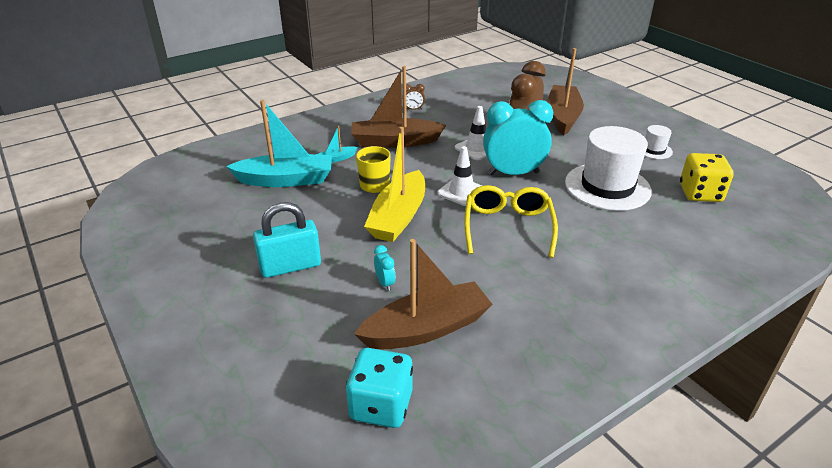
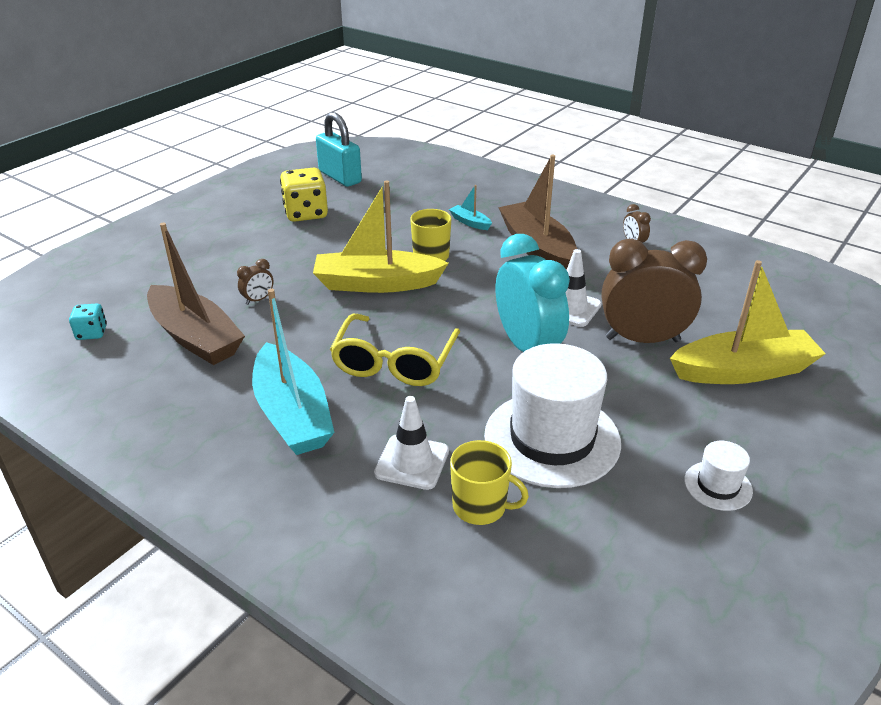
camera: 70 degrees right, 0 degrees up
(286, 180) = (408, 207): turquoise boat -> turquoise boat (292, 414)
(290, 266) = (266, 245): turquoise padlock -> turquoise padlock (340, 177)
(381, 405) = (92, 333): turquoise dice -> turquoise dice, size x0.55
(385, 283) = (258, 300): turquoise clock -> brown clock
(461, 192) = (454, 315): white traffic cone -> white traffic cone (412, 462)
(508, 227) = (395, 361): yellow glasses -> yellow glasses turned 120 degrees clockwise
(563, 116) = (743, 371): brown boat -> yellow boat
(663, 224) = (481, 507): none -> yellow mug
(700, 193) = (604, 551): yellow dice -> yellow dice (306, 213)

